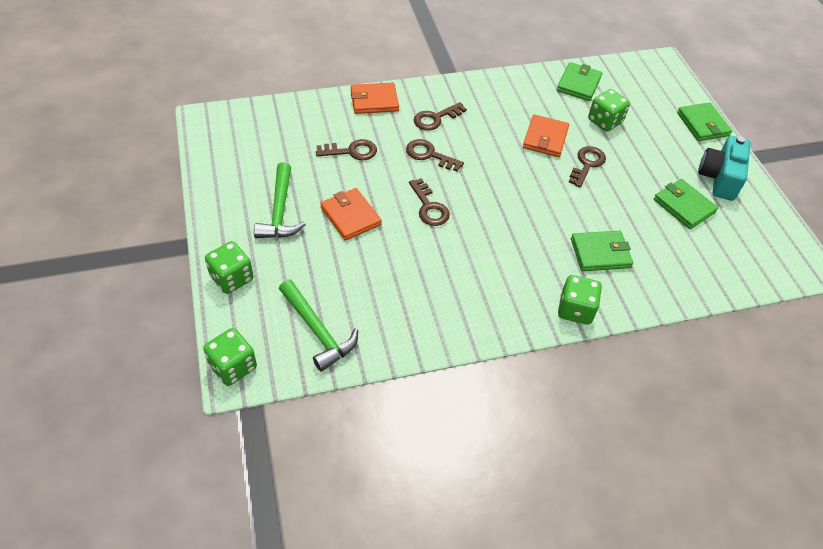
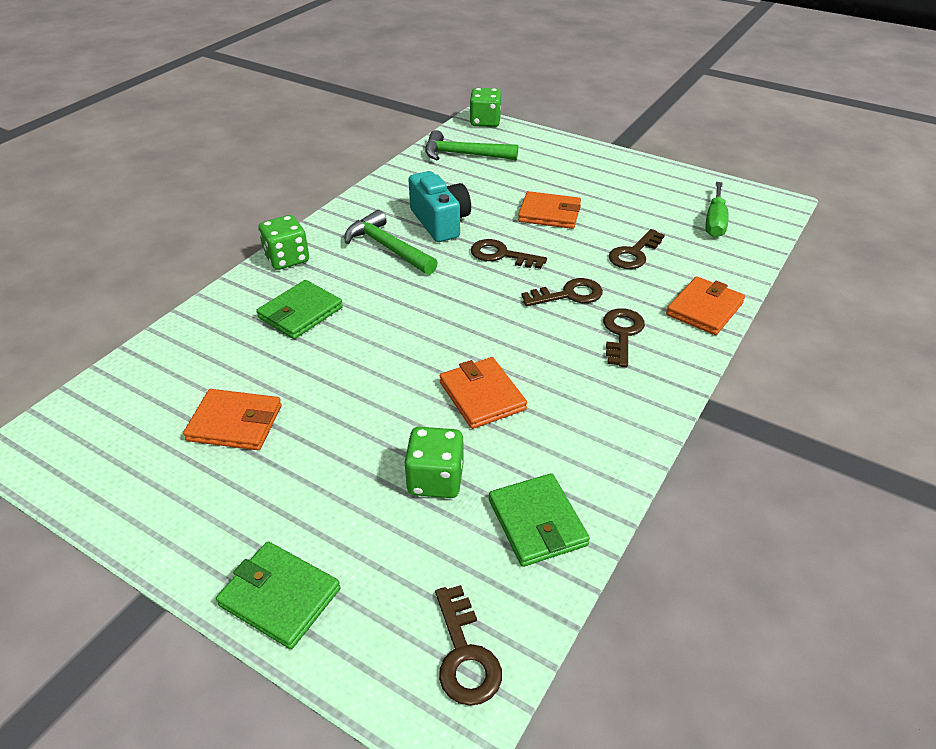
camera: 140 degrees right, 10 degrees down
(232, 278) = (558, 146): green dice -> none
(267, 135) = (714, 222): none -> green screwdriver
(280, 211) = (602, 188): green hammer -> green hammer (388, 247)
(587, 164) = (399, 397): brown key -> brown key (465, 655)
(684, 206) = (235, 423): green wallet -> orange wallet
(719, 178) = (202, 502): turquoise camera -> turquoise camera (440, 222)

